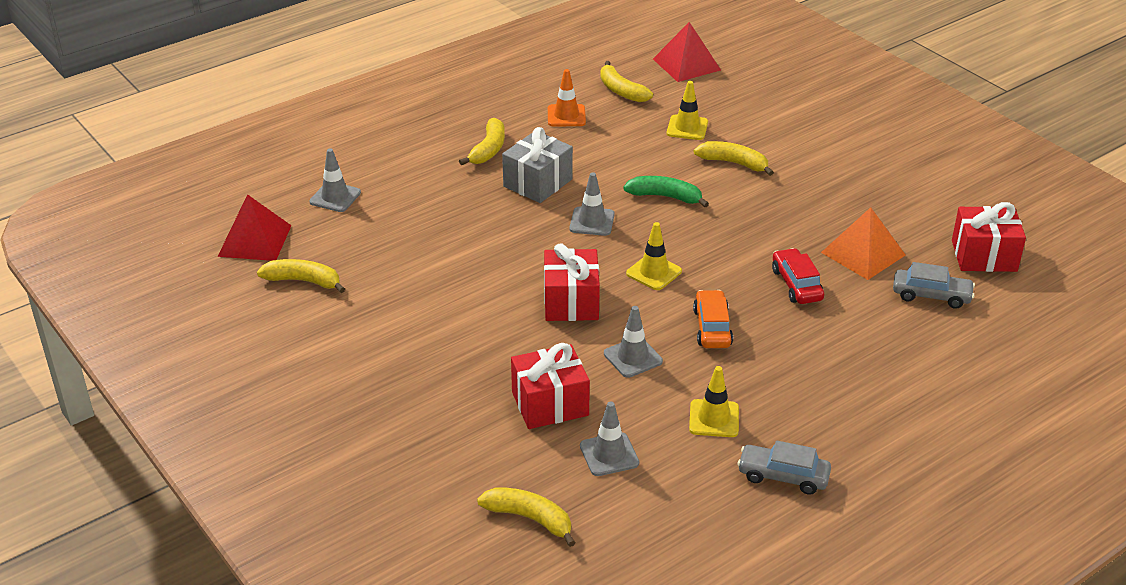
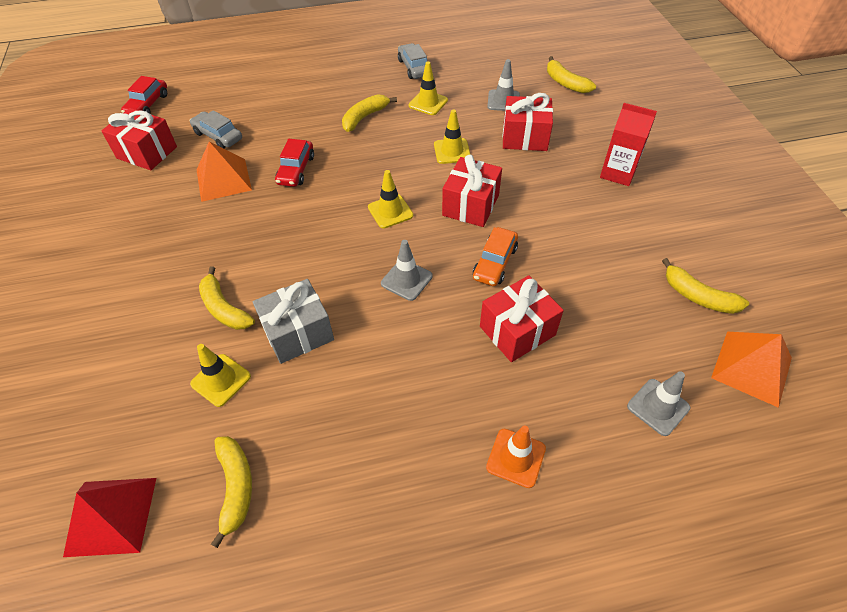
camera: 155 degrees left, 15 degrees up
(255, 240) = (751, 367): red pyramid -> orange pyramid
(411, 388) = (618, 173): none -> red carton
(469, 213) = (517, 330): none -> red gift
(488, 149) = (457, 428): yellow banana -> yellow banana (364, 117)
(538, 183) = (429, 350): grey gift -> grey gift (298, 333)
(566, 116) = (334, 459): orange traffic cone -> orange traffic cone (516, 458)
(633, 357) = (452, 151): grey traffic cone -> yellow traffic cone
(665, 197) = (321, 287): green banana -> none
(712, 328) = (383, 156): orange car -> orange car (494, 263)
(783, 476) = (414, 68): grey car -> grey car turned 150 degrees counterclockwise
(1071, 307) = (148, 105): none -> red car

